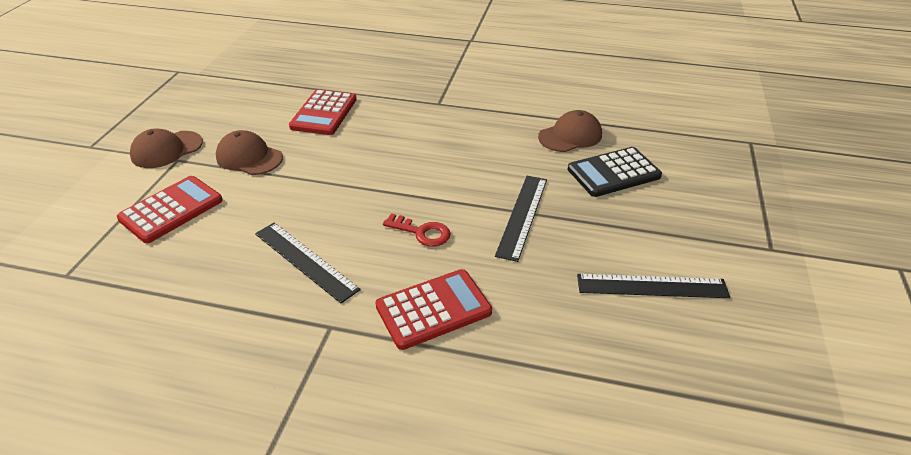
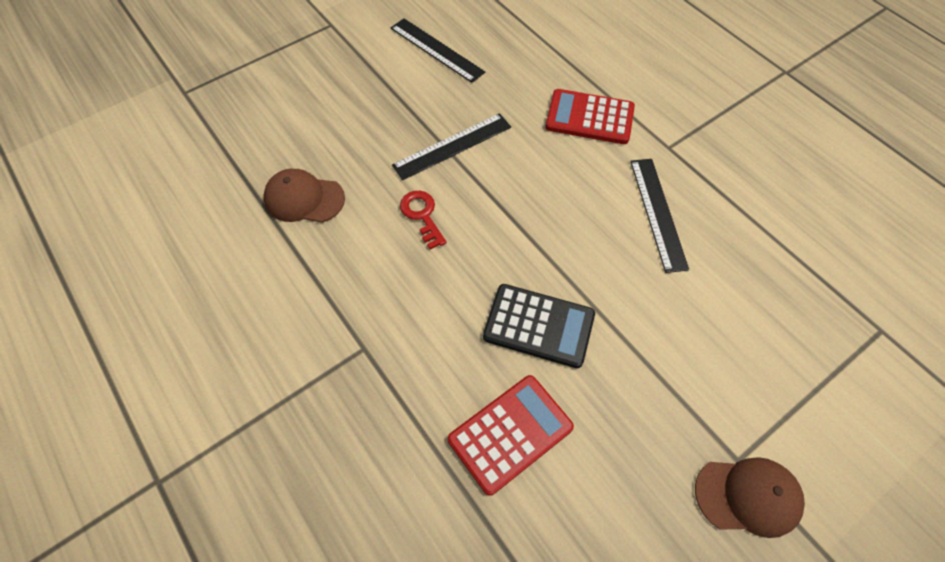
camera: 140 degrees left, 20 degrees up
(171, 210) = (764, 362): red calculator -> none
(249, 157) = (648, 400): brown cap -> none
(422, 232) = (544, 181): red key -> red key (422, 215)
(613, 173) = (331, 137): black calculator -> black calculator (539, 326)

